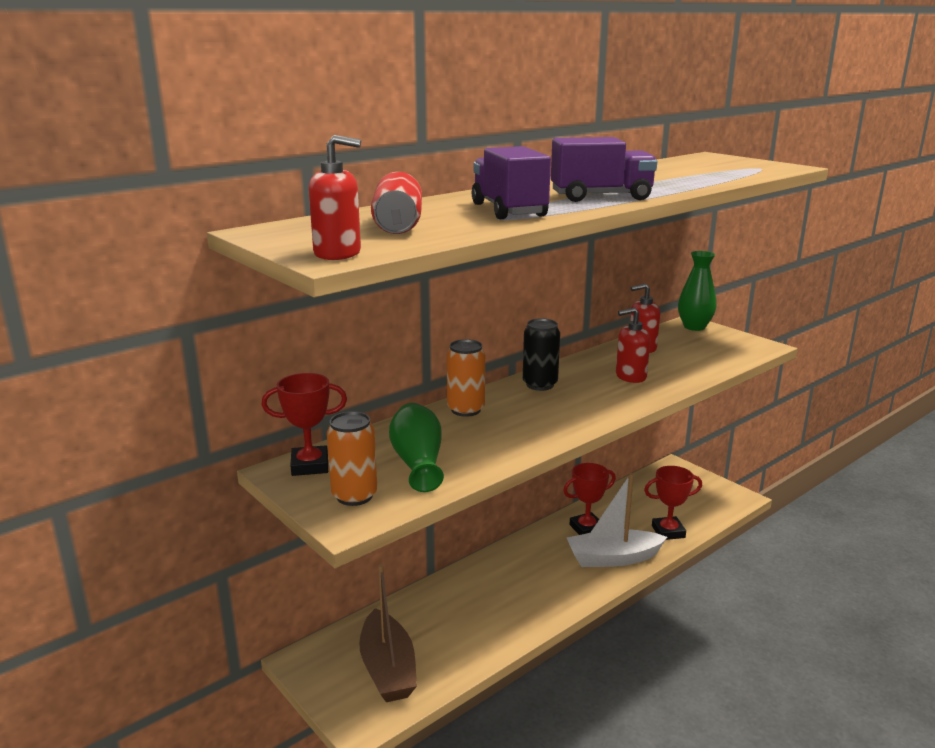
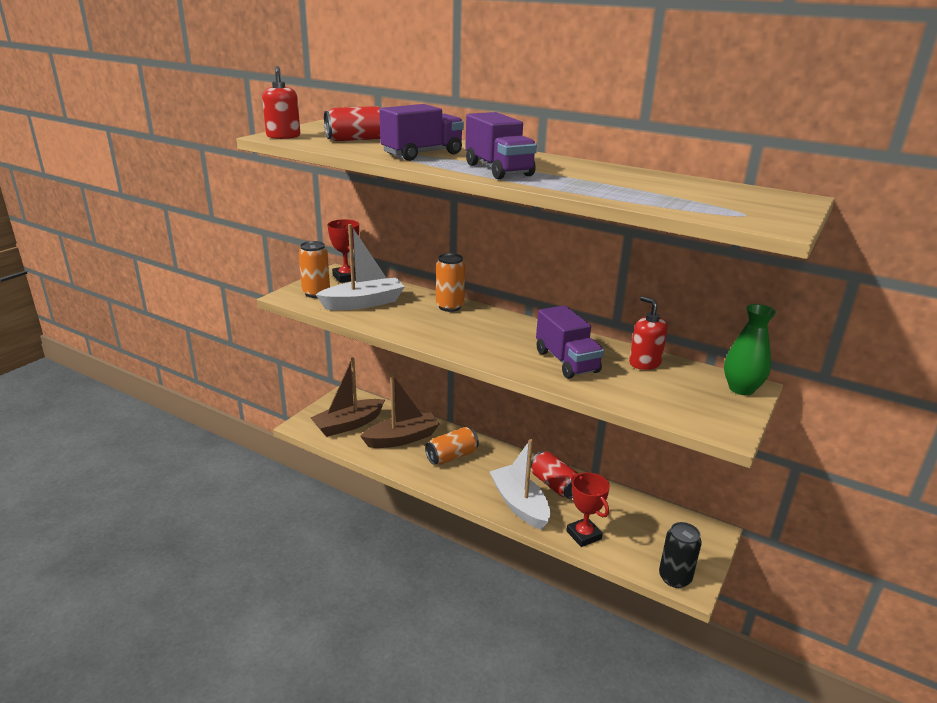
camera: 70 degrees right, 5 degrees up
(418, 462) = (363, 303): green vase -> white boat
(450, 621) = (402, 438): none -> brown boat
(508, 586) = (452, 456): none -> orange can
(540, 385) = (515, 326): black can -> black can (674, 578)
(586, 528) = (554, 485): red trophy -> red can
(630, 376) = (566, 362): red soap dispenser -> purple truck

